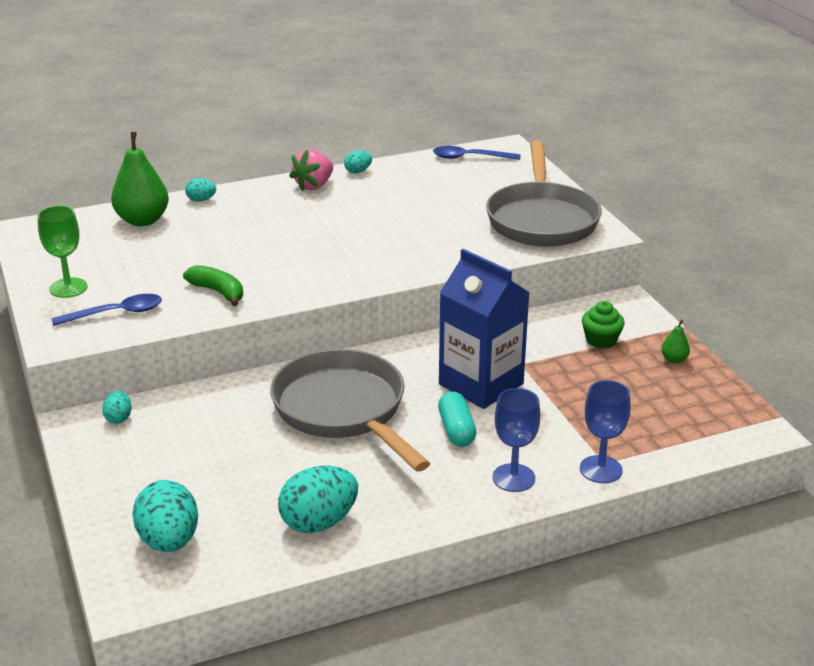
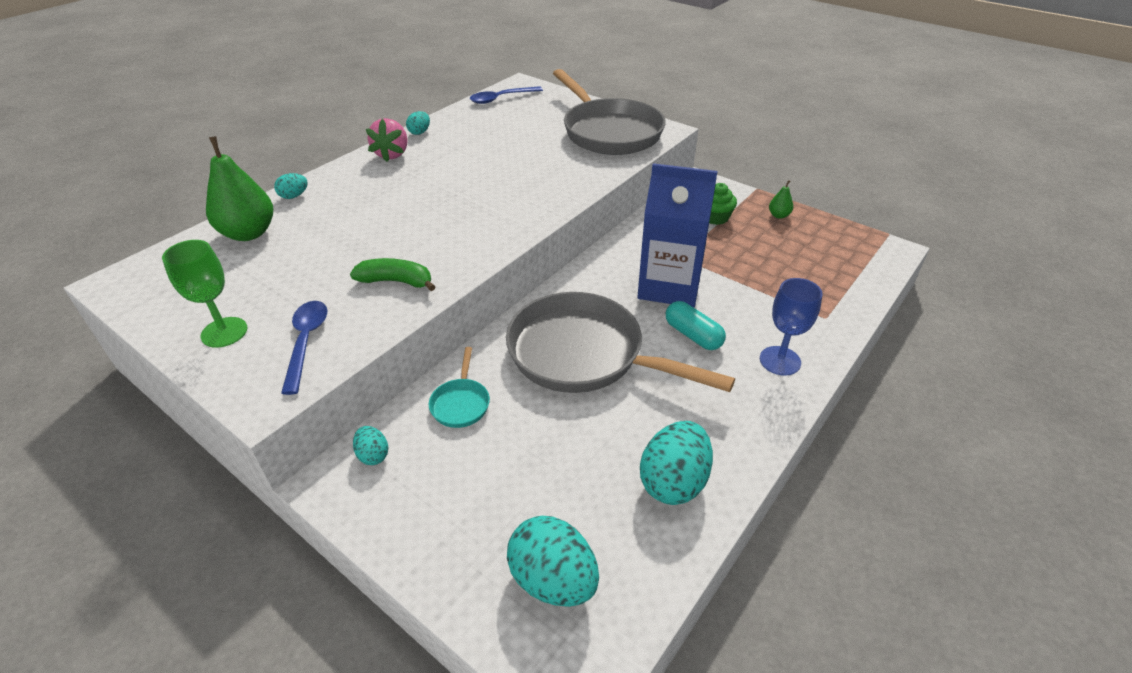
camera: 30 degrees left, 10 degrees up
(116, 313) = (306, 342): blue spoon -> blue spoon turned 45 degrees counterclockwise
(211, 408) = (461, 403): none -> turquoise pan
(601, 469) = (830, 325): blue goblet -> none

